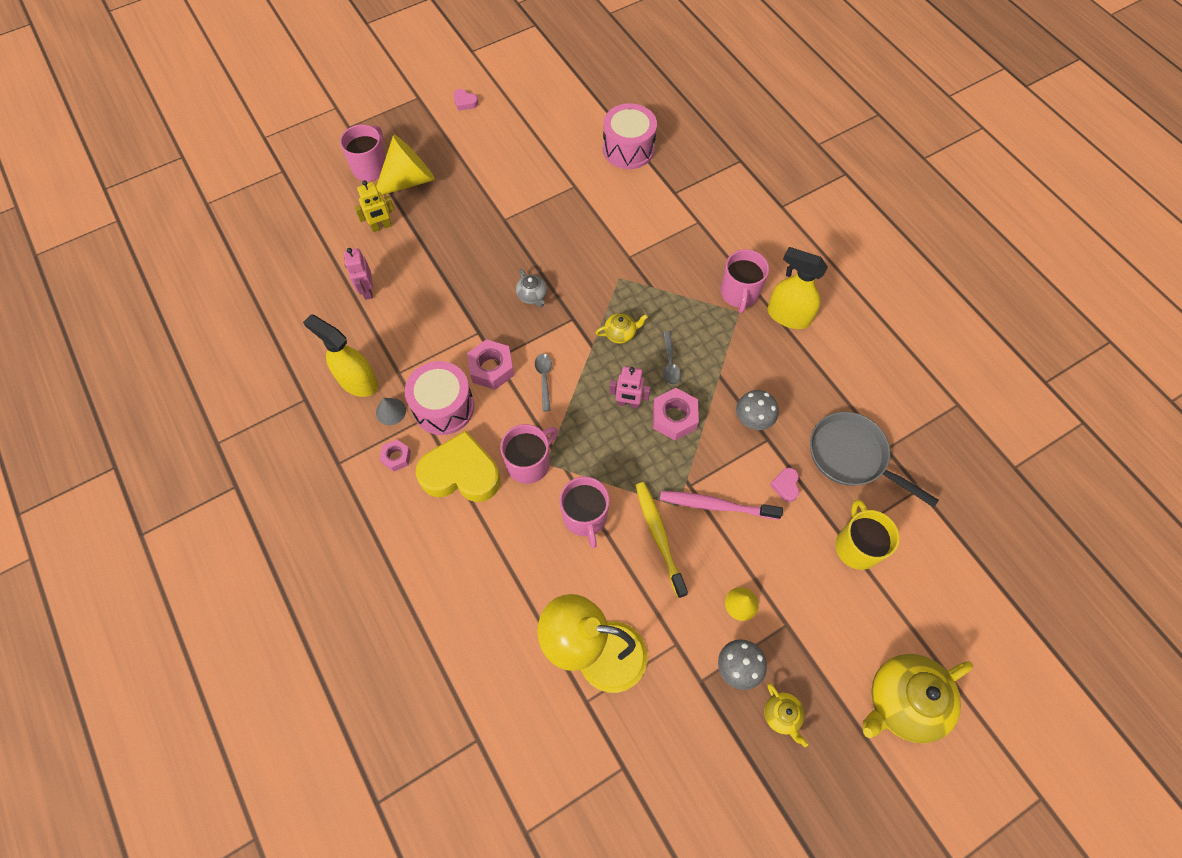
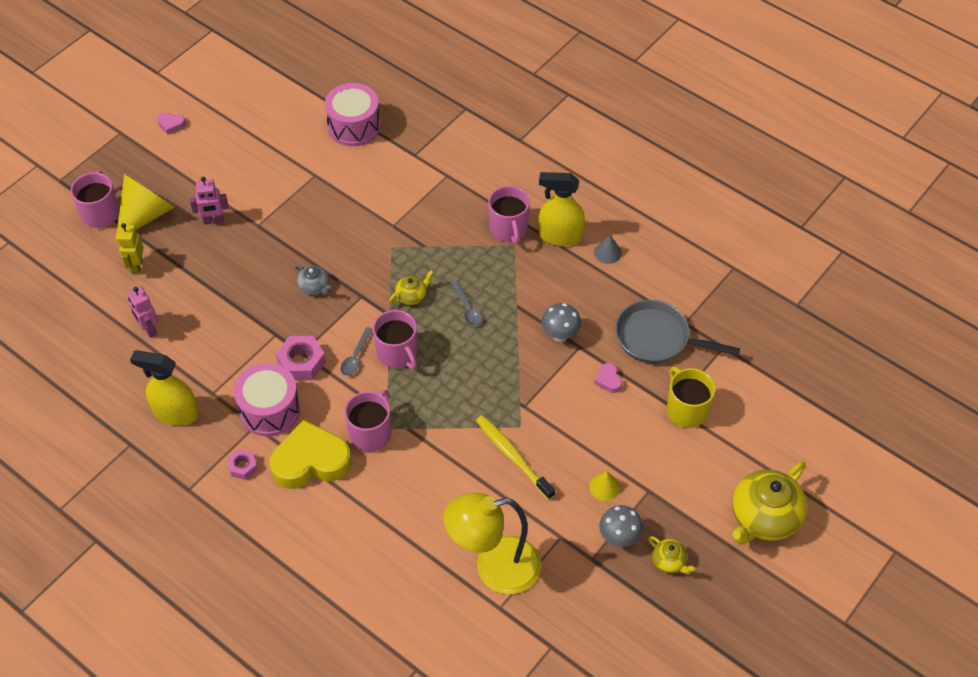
camera: 20 degrees left, 10 degrees down
(381, 227) = (137, 266): yellow robot -> yellow robot turned 135 degrees clockwise
(391, 411) = (220, 429): grey cone -> grey cone (607, 252)
(544, 379) = (355, 357): grey spoon -> grey spoon turned 135 degrees counterclockwise
(585, 517) = (440, 461): pink mug -> pink mug (397, 353)
(628, 403) = (442, 354): pink robot -> pink robot (213, 221)
(674, 418) = (489, 354): pink nut -> none
(716, 505) = (553, 415): pink toothbrush -> none

